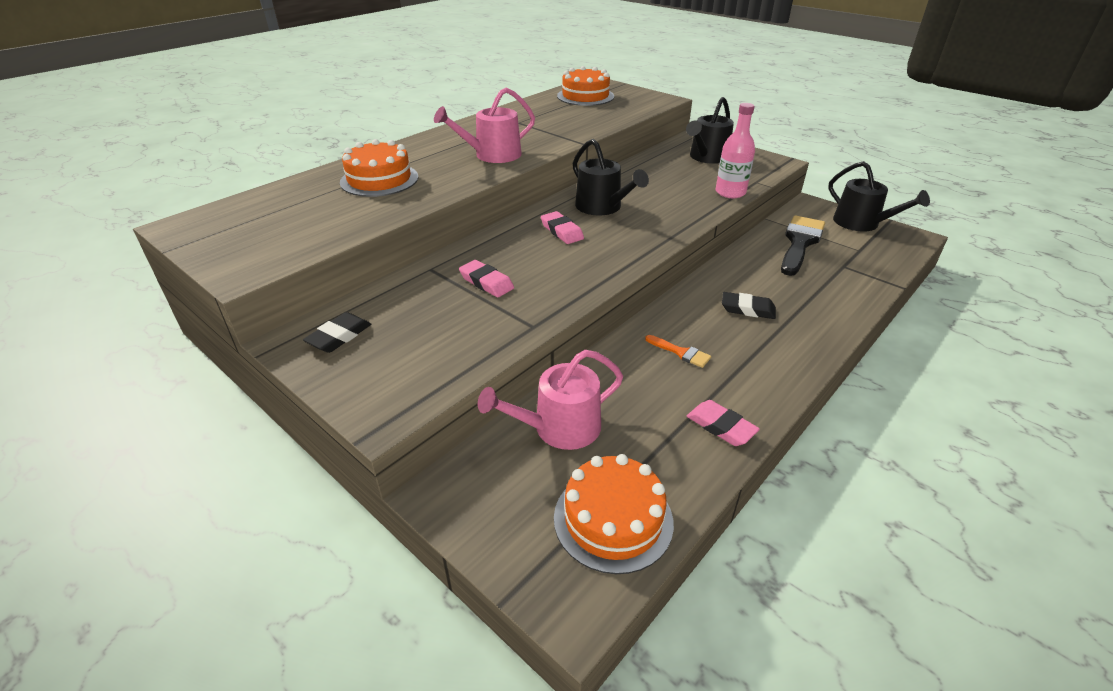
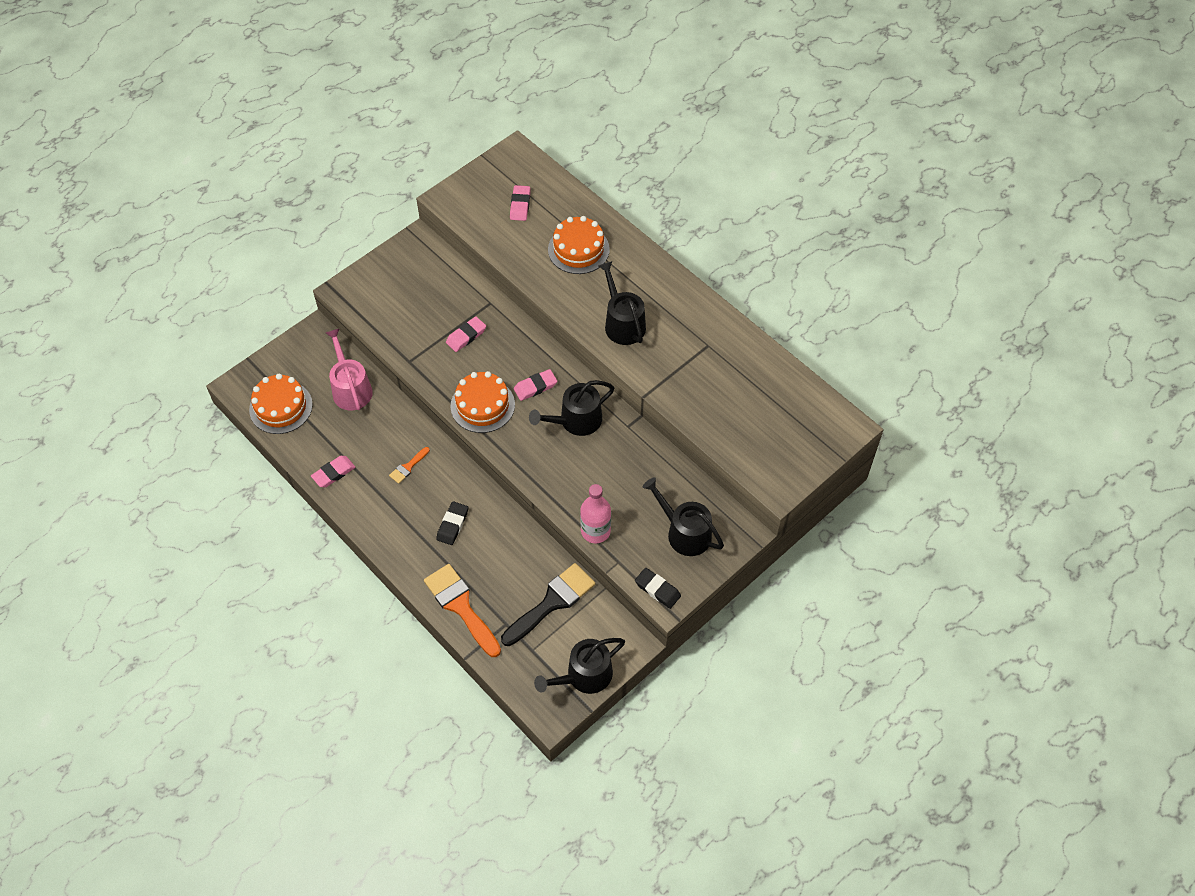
camera: 95 degrees right, 20 degrees up
(287, 217) = (520, 205): none -> pink eraser
(339, 336) = (417, 262): black eraser -> black eraser (657, 589)
(492, 155) = (622, 323): pink watering can -> black watering can
(585, 96) = (791, 411): orange cake -> orange cake (482, 405)
(800, 242) = (552, 602): black brush -> black brush turned 75 degrees counterclockwise
(847, 295) = (460, 606): none -> orange brush

